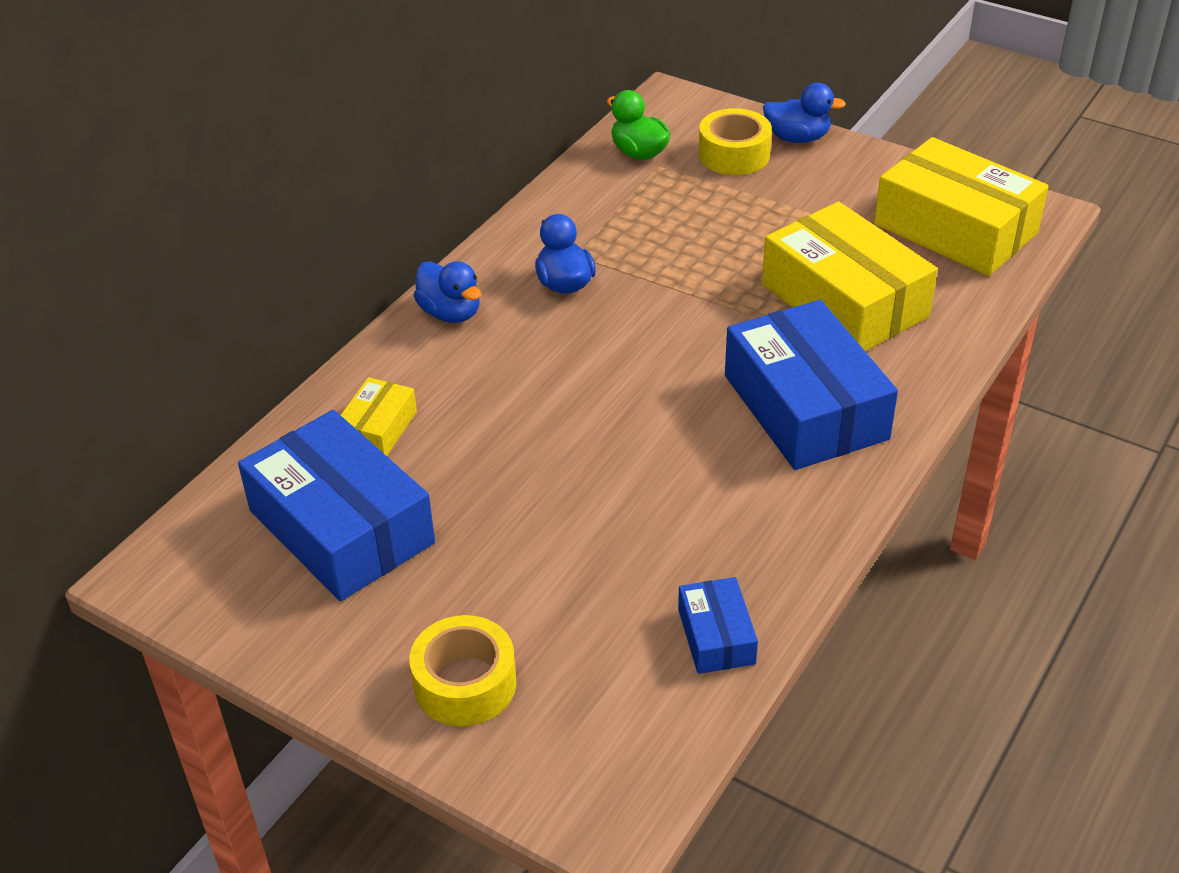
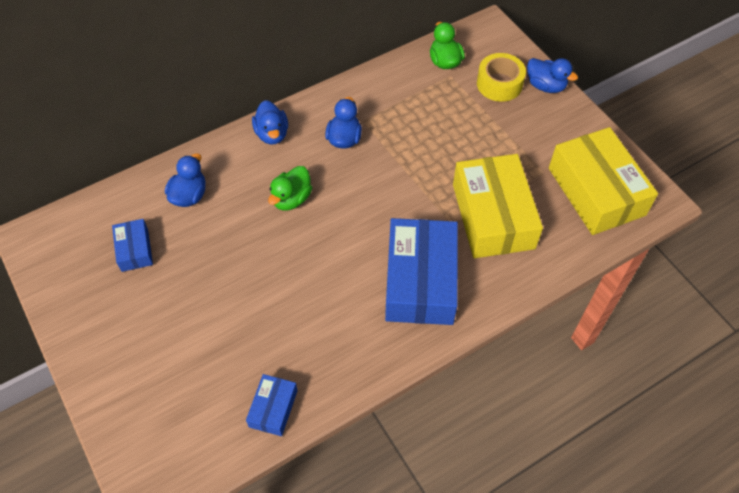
camera: 25 degrees right, 15 degrees up
(341, 527) = (135, 250): blue box -> blue box, size x0.48
(378, 429) = (189, 195): yellow box -> blue duck
(465, 684) = (133, 375): yellow tape -> none
(542, 379) = (291, 199): none -> green duck

